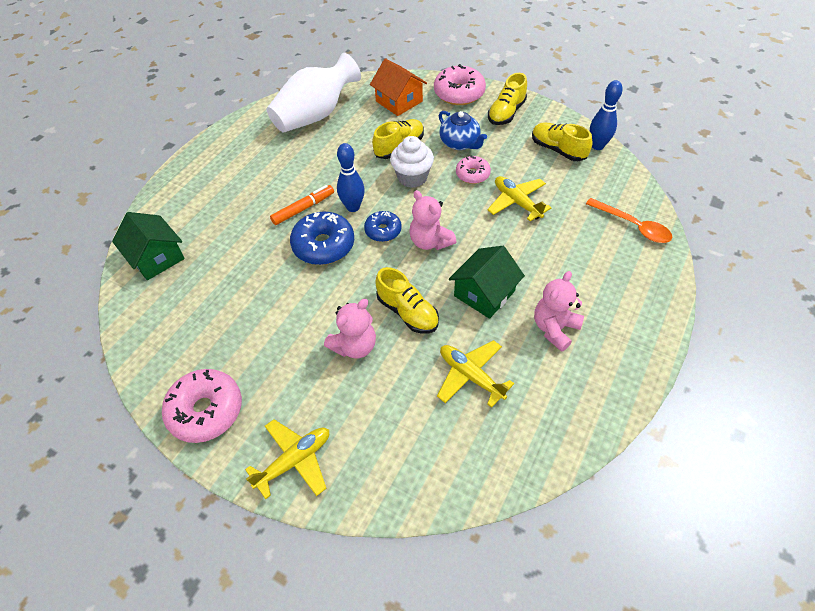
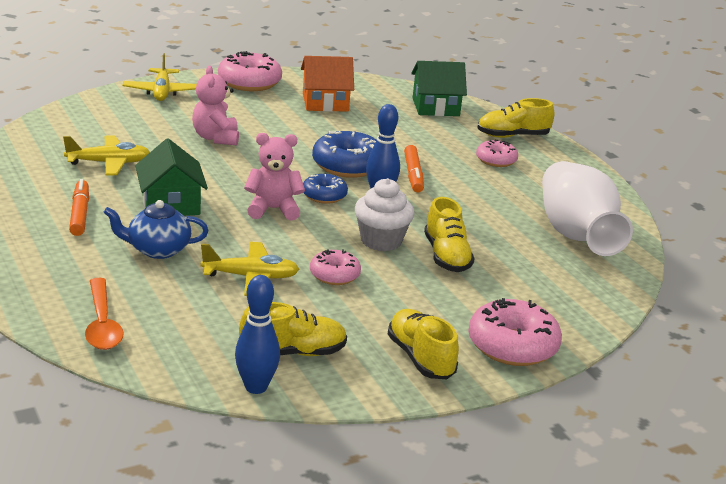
camera: 120 degrees right, 25 degrees down
(237, 184) = (496, 160): none -> pink donut
(399, 101) = (545, 295): orange house -> orange house (325, 102)
(407, 312) = (211, 167): yellow shoe -> yellow shoe (513, 136)
(460, 143) = (401, 294): blue teapot -> blue teapot (158, 250)
(554, 328) = (79, 214): pink teddy bear -> orange marker
(633, 226) = (102, 323): orange spoon -> orange spoon turned 90 degrees counterclockwise

